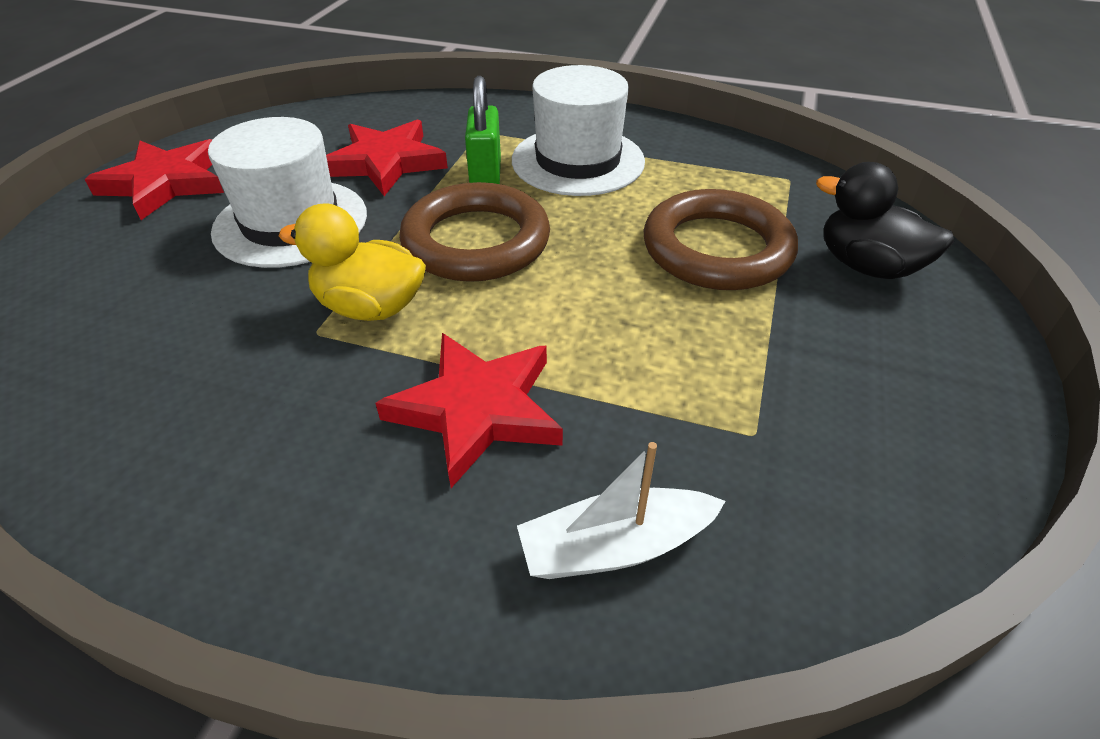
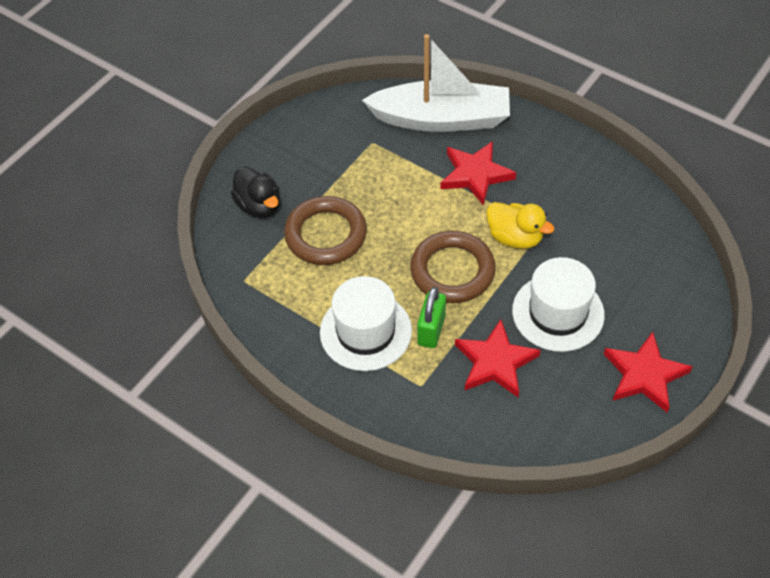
camera: 160 degrees left, 10 degrees up
(615, 547) = (441, 119): white boat -> white boat, size x2.08

